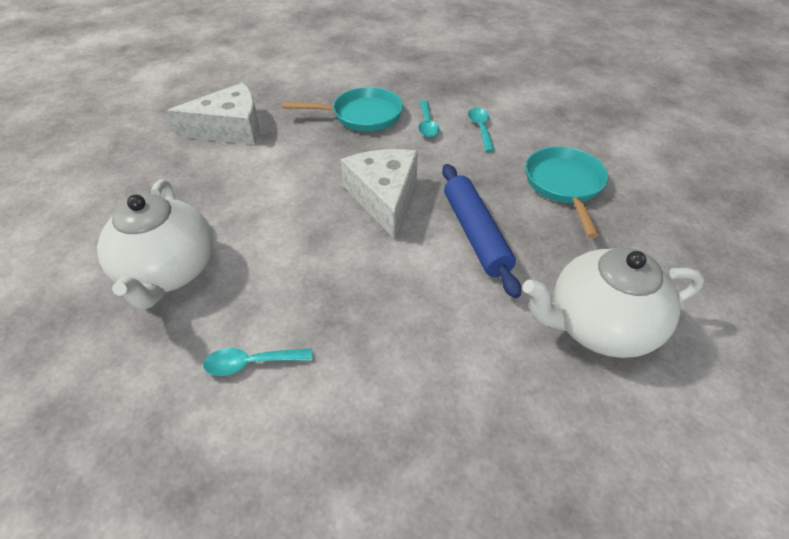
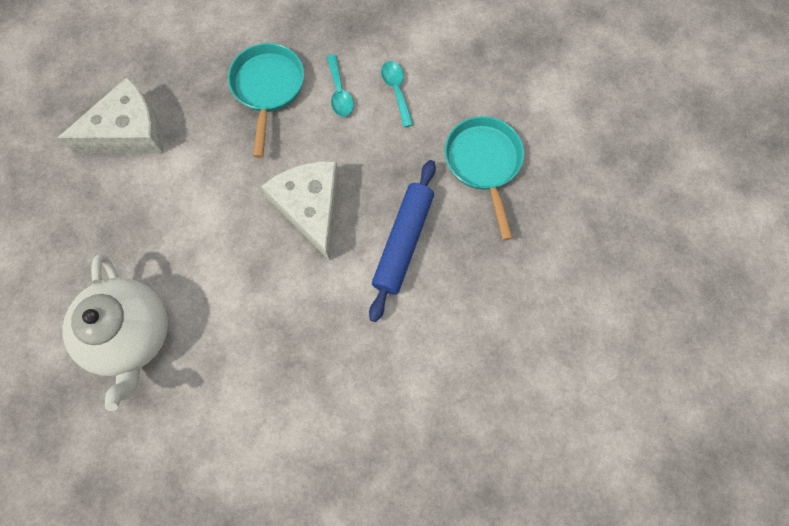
camera: 10 degrees left, 25 degrees up
(251, 363) = (233, 415): turquoise spoon -> none
(362, 115) = (268, 88): turquoise pan -> turquoise pan turned 75 degrees counterclockwise
(475, 234) = (403, 242): blue rolling pin -> blue rolling pin turned 45 degrees clockwise
(599, 325) = (512, 328): white teapot -> none

